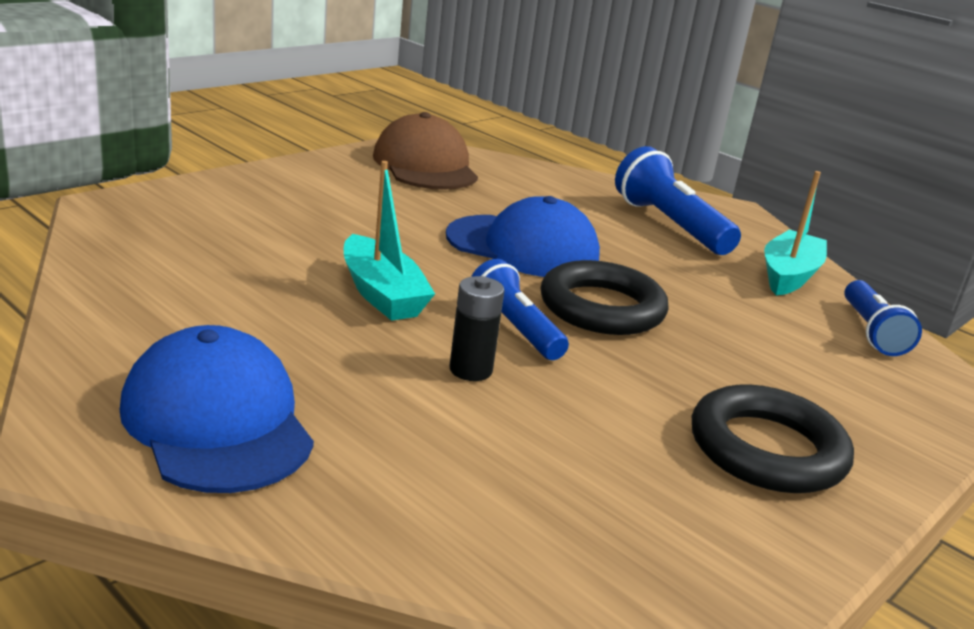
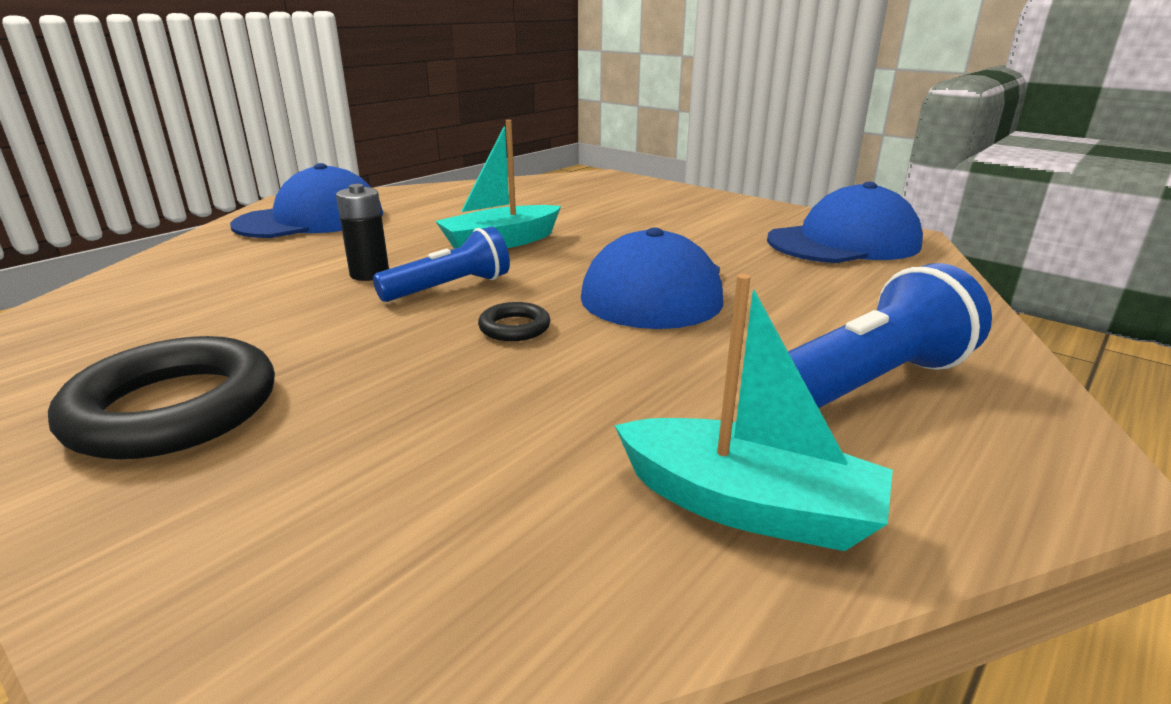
camera: 90 degrees right, 0 degrees up
(425, 165) = (844, 242): brown cap -> blue cap
(602, 308) = (514, 327): black ring -> black ring, size x0.46
(871, 332) = (520, 593): blue flashlight -> none

